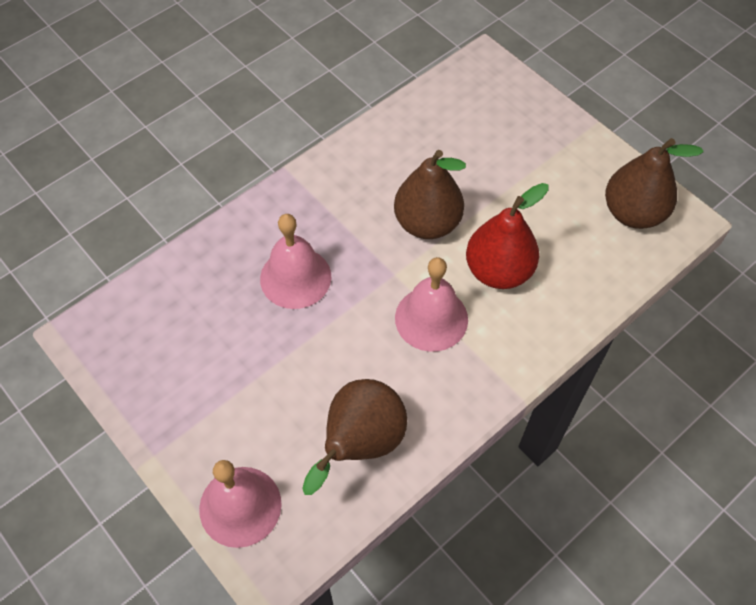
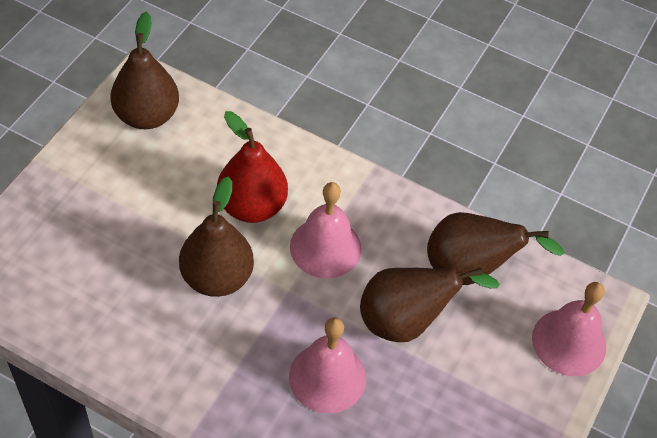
camera: 115 degrees left, 5 degrees down
(324, 360) = (406, 321): none -> brown pear

